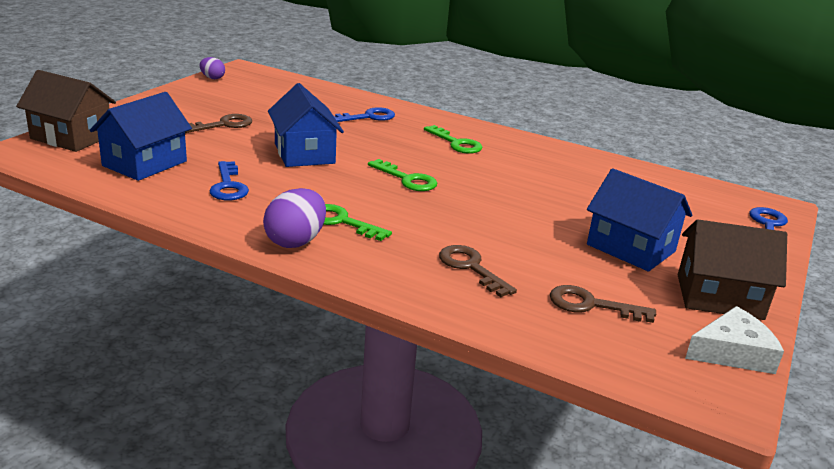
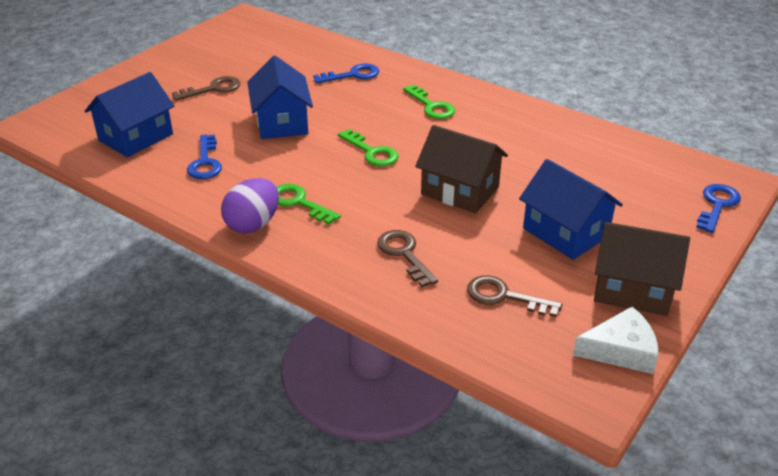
camera: 10 degrees right, 10 degrees up
(71, 137) = (76, 108): brown house -> brown house (460, 191)
(212, 78) = (213, 29): purple egg -> none

